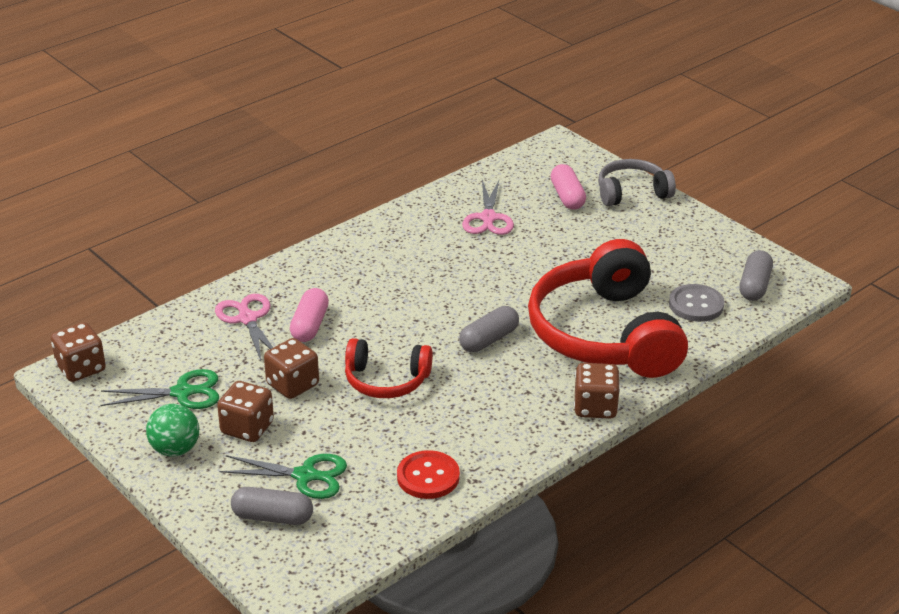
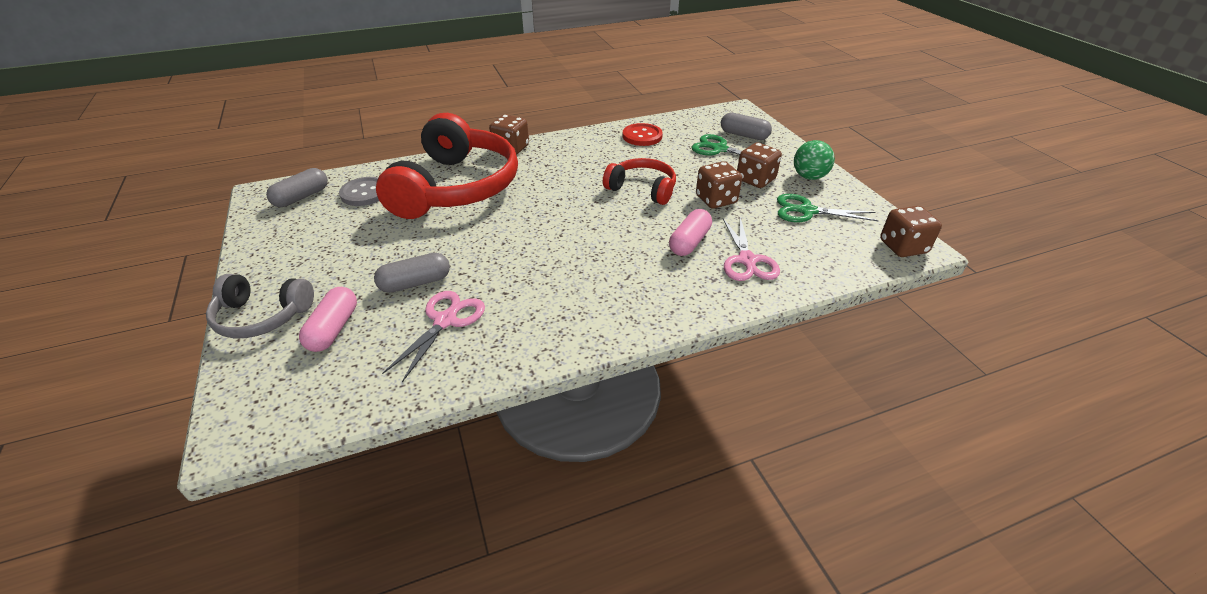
camera: 160 degrees left, 5 degrees up
(489, 340) = (546, 201): grey capsule -> grey capsule (415, 283)

